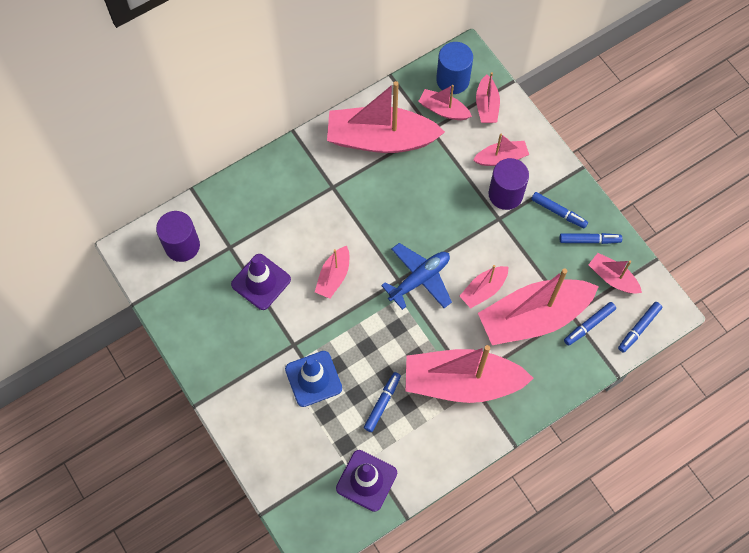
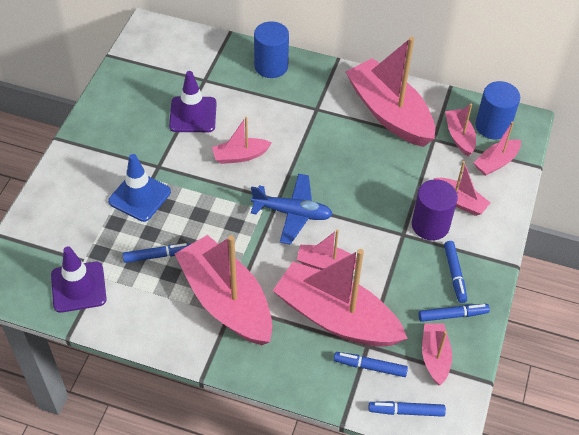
camera: 50 degrees right, 15 degrees down
(182, 245) = (179, 53): purple cylinder -> none
(259, 186) = (271, 66): none -> blue cylinder
(589, 240) = (453, 315): blue marker -> blue marker turned 60 degrees counterclockwise

